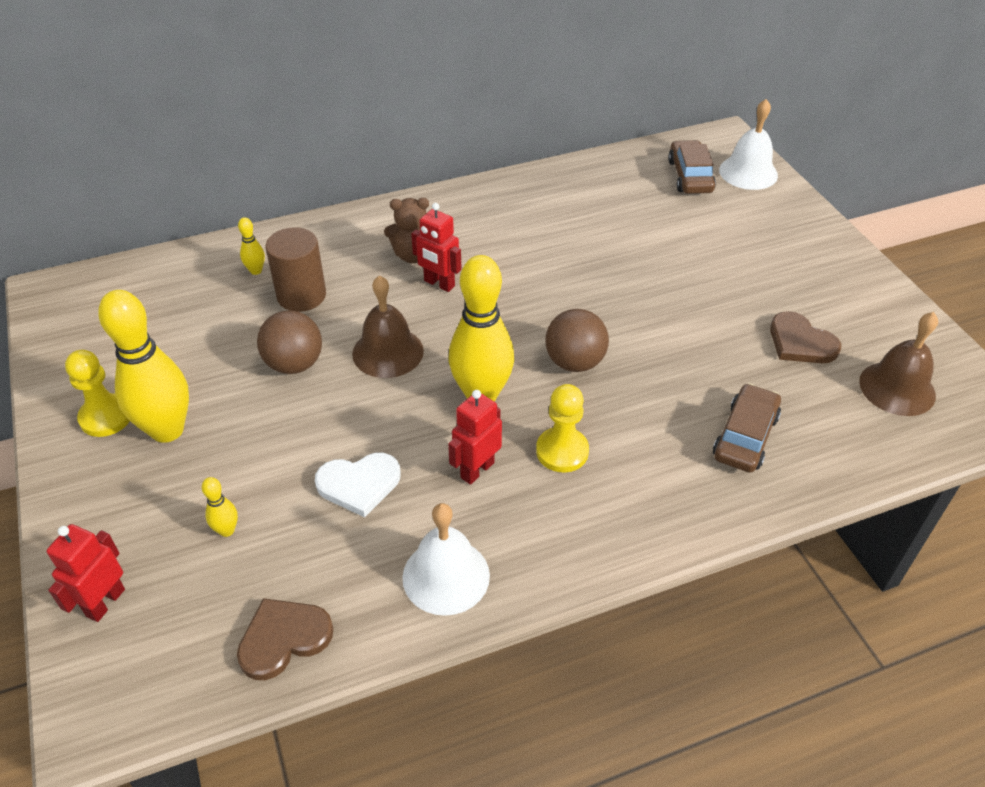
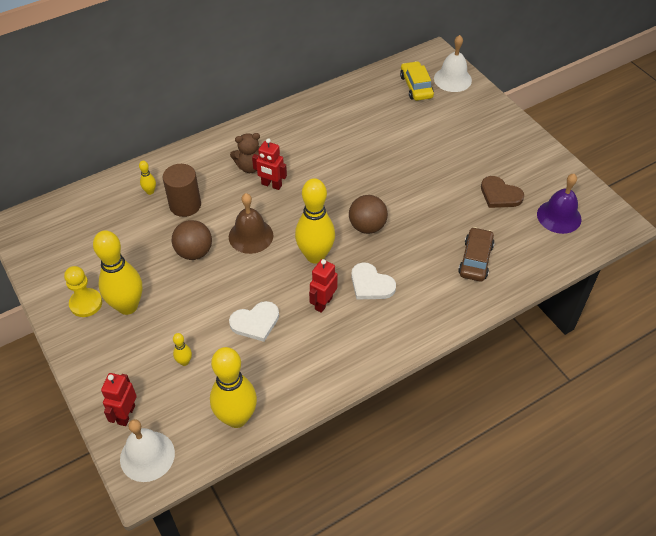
camera: 10 degrees left, 5 degrees up
(283, 639) = (236, 418): brown heart -> yellow bowling pin
(446, 576) = (320, 368): white bell -> white bell (147, 456)
(562, 451) = (371, 284): yellow pawn -> white heart
(690, 176) = (416, 86): brown car -> yellow car
(897, 388) = (559, 216): brown bell -> purple bell

